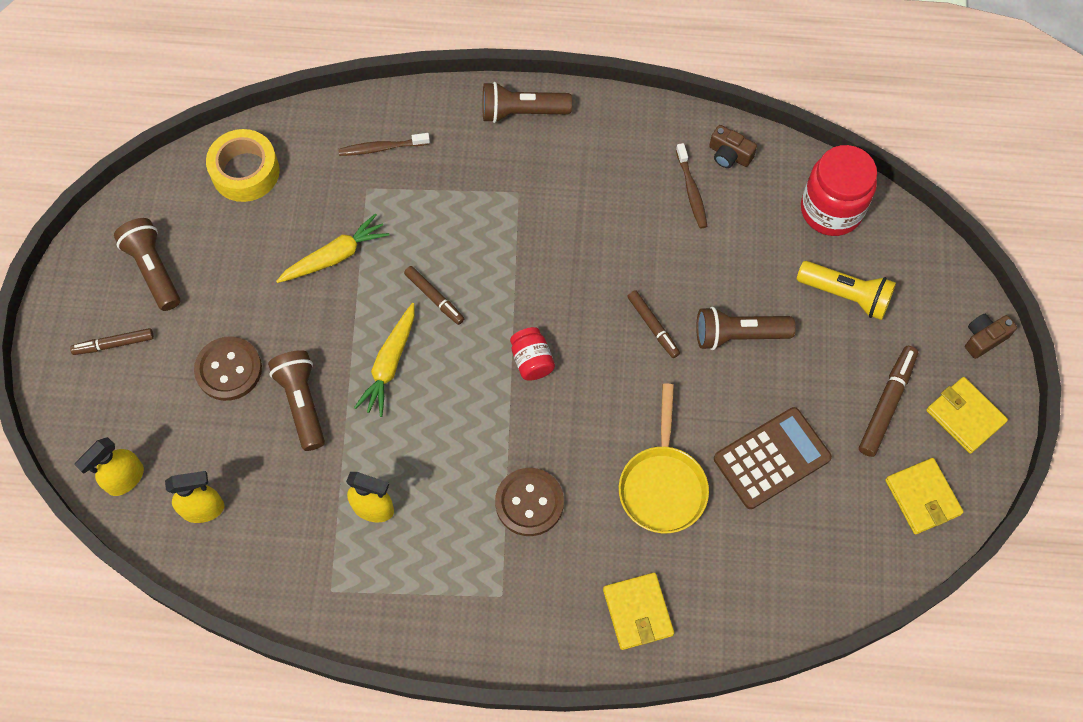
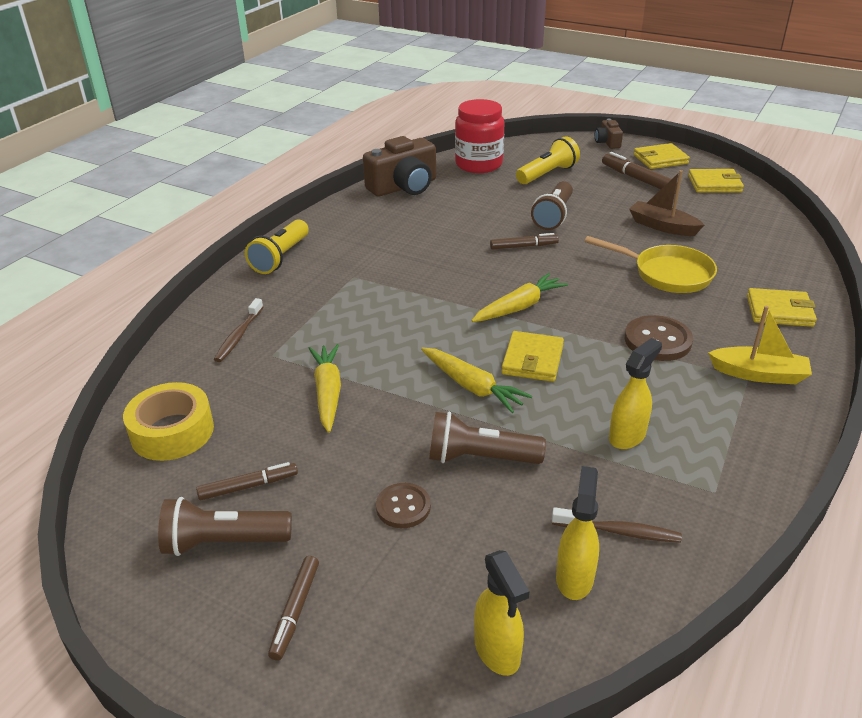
camera: 65 degrees left, 30 degrees down
(228, 369) = (403, 507): brown button -> brown button, size x0.66
(434, 297) = (420, 343): brown marker -> brown marker (248, 486)
(449, 400) = (532, 360): none -> yellow wallet
(511, 605) = (759, 374): none -> yellow boat
(522, 112) = (280, 257): brown flashlight -> yellow flashlight
(532, 361) = (519, 307): red jar -> yellow carrot
(691, 191) = (420, 206): brown toothbrush -> brown toothbrush (619, 531)
(729, 155) = (404, 187): brown camera -> brown camera, size x2.01
(772, 458) = (662, 226): brown calculator -> brown boat

